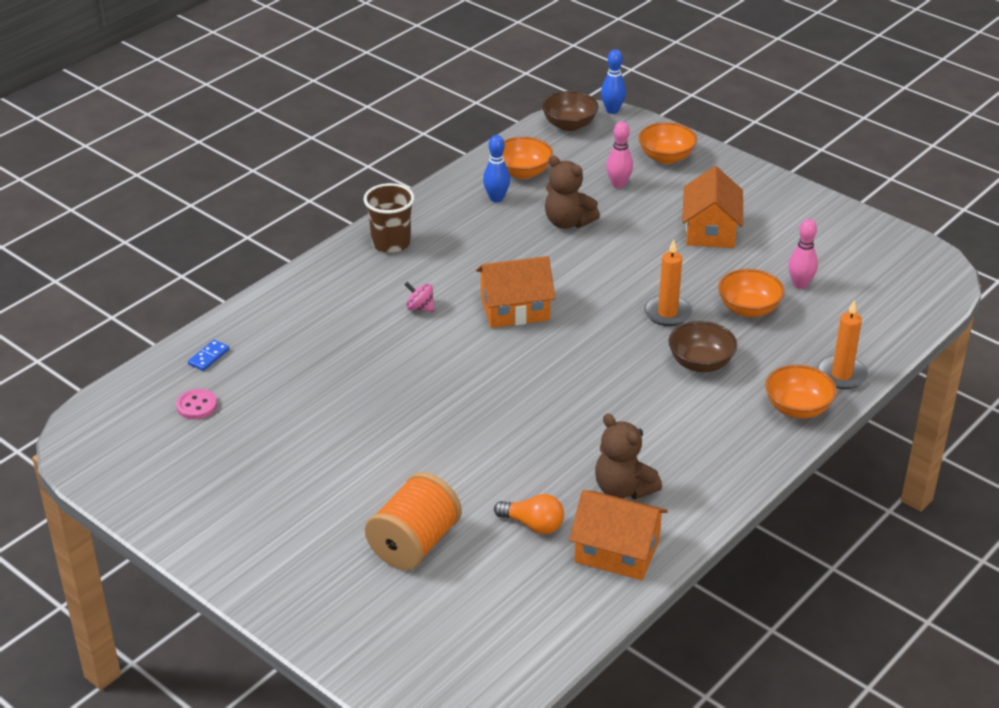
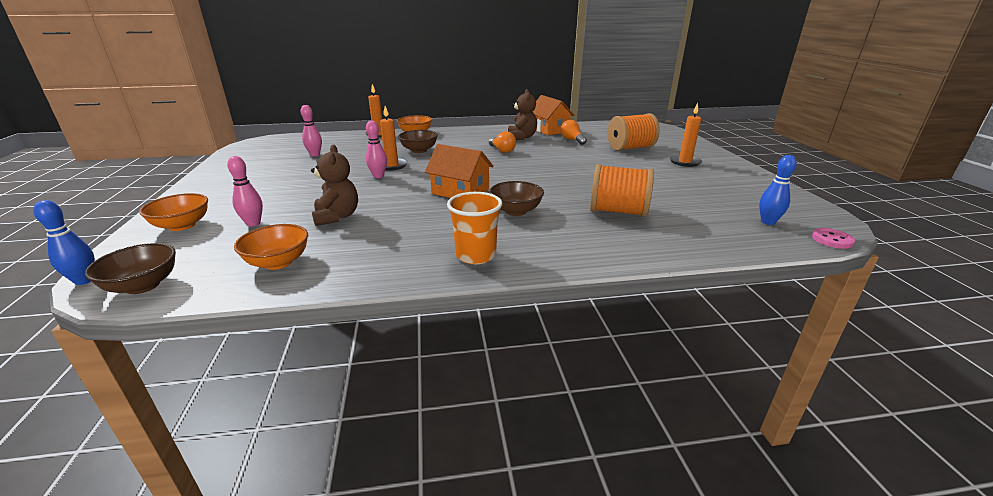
camera: 140 degrees left, 10 degrees down
(197, 406) = (728, 217): pink button -> pink button (832, 240)
(209, 357) = (707, 238): blue domino -> none
(301, 532) = (684, 162): none -> orange candle
(318, 357) = (617, 211): none -> orange spool
(391, 243) = (476, 255): brown cup -> orange cup
(420, 308) = (516, 211): pink spinning top -> brown bowl
(496, 198) = (341, 252): blue bowling pin -> blue bowling pin (768, 222)
(593, 425) = (502, 150): none -> orange light bulb
(643, 288) = (378, 176): none -> pink bowling pin
(710, 230) = (285, 183): orange house -> none
(748, 309) = (356, 156): orange bowl -> none

